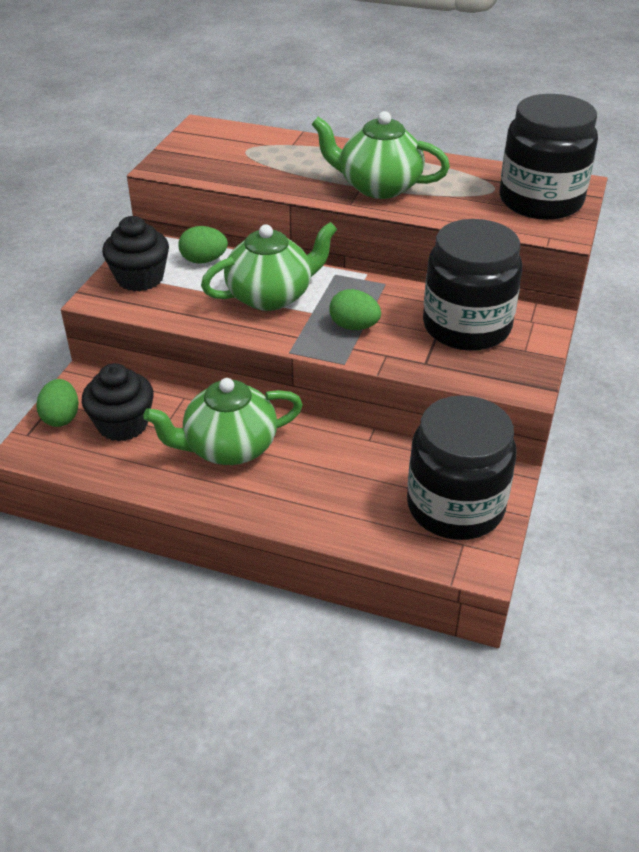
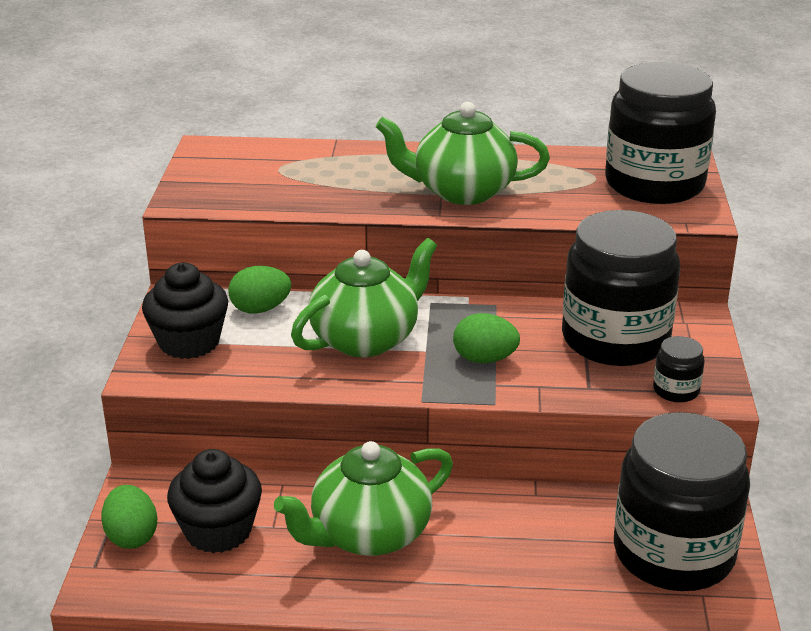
camera: 15 degrees left, 10 degrees down
(495, 377) = (676, 390): none -> black jar

